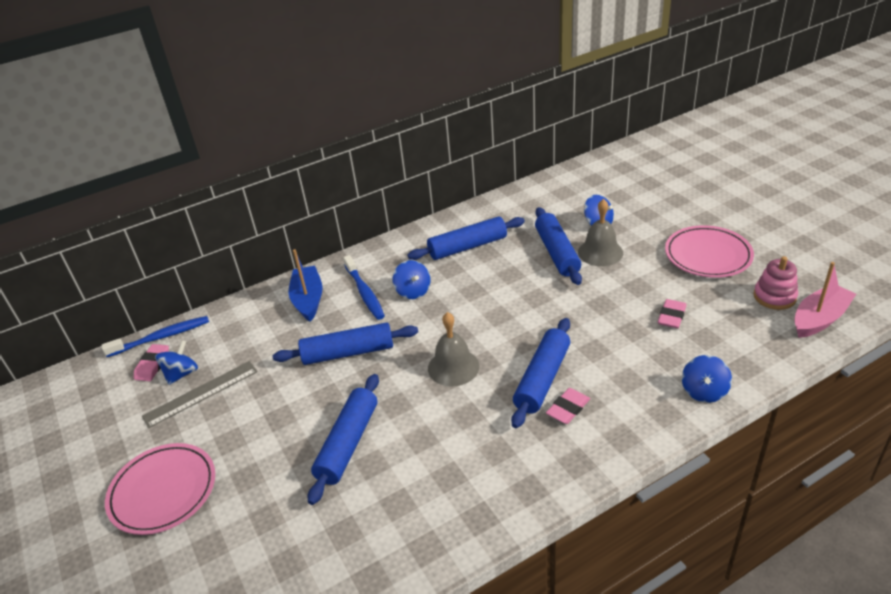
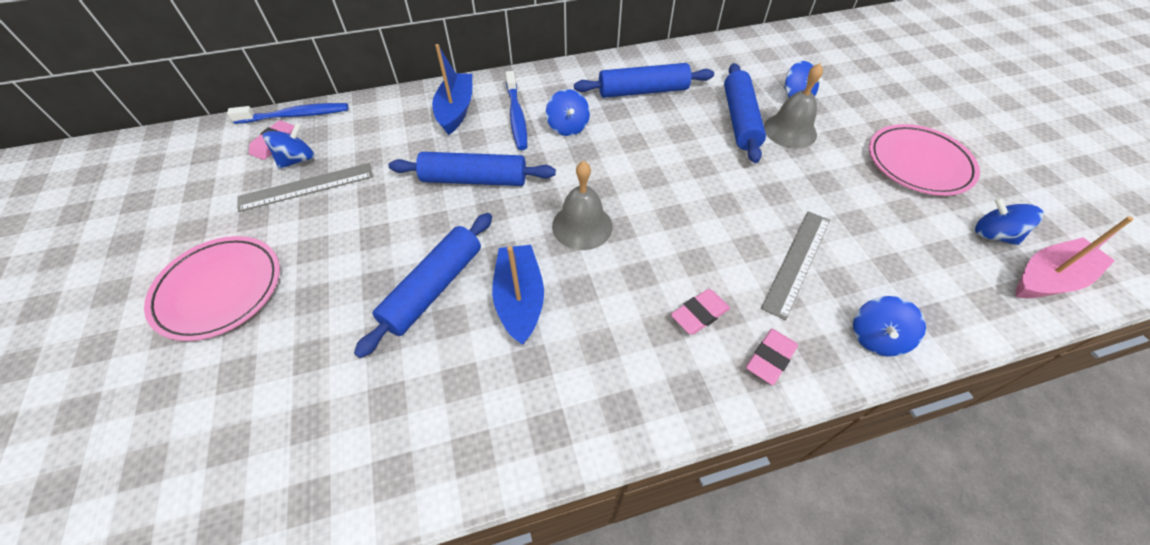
camera: 10 degrees right, 15 degrees up
(422, 434) = (520, 299): none -> blue boat
(542, 379) = (679, 267): blue rolling pin -> none
(632, 352) = (797, 262): none -> grey ruler
(671, 316) = (856, 228): pink eraser -> pink eraser (770, 358)
(774, 296) = (993, 235): pink stacking toy -> blue spinning top

